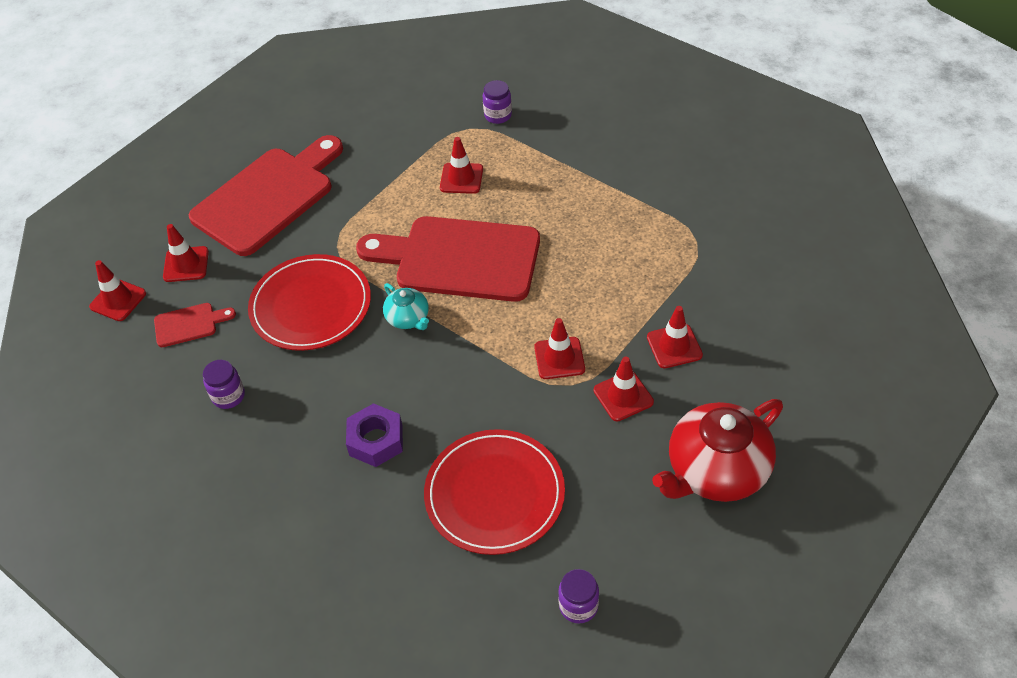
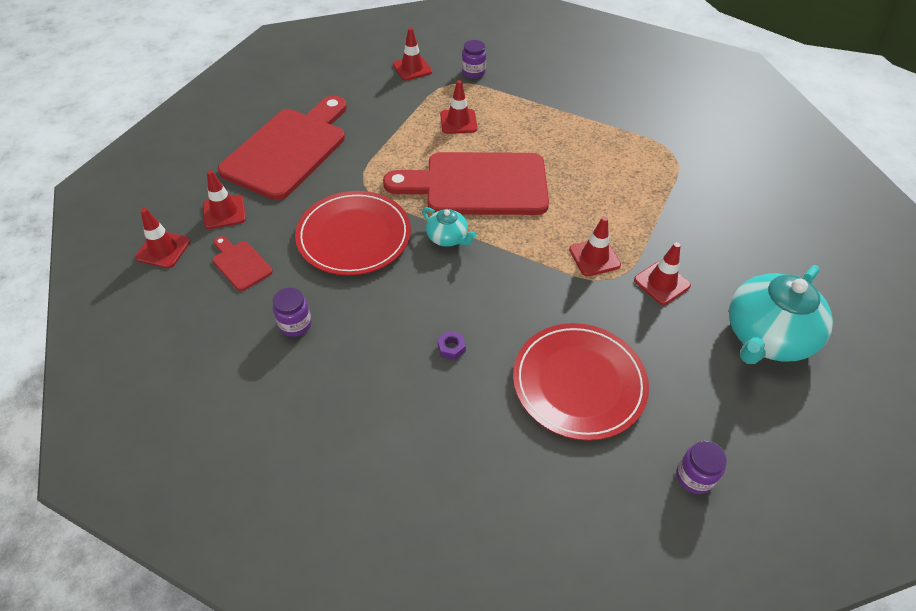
camera: 15 degrees left, 0 degrees up
(189, 324) = (240, 264): red cutting board -> red cutting board turned 105 degrees counterclockwise
(376, 440) = (451, 348): purple nut -> purple nut, size x0.50
(674, 346) = (688, 237): red traffic cone -> red traffic cone (412, 68)
(715, 470) = (766, 336): red teapot -> turquoise teapot

